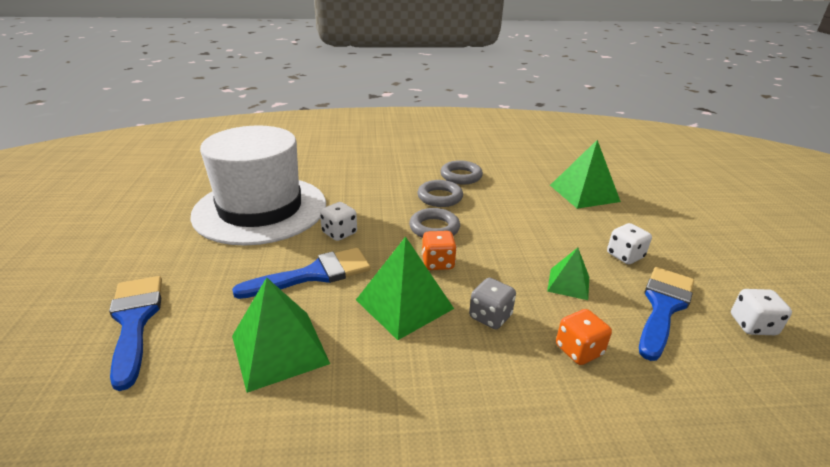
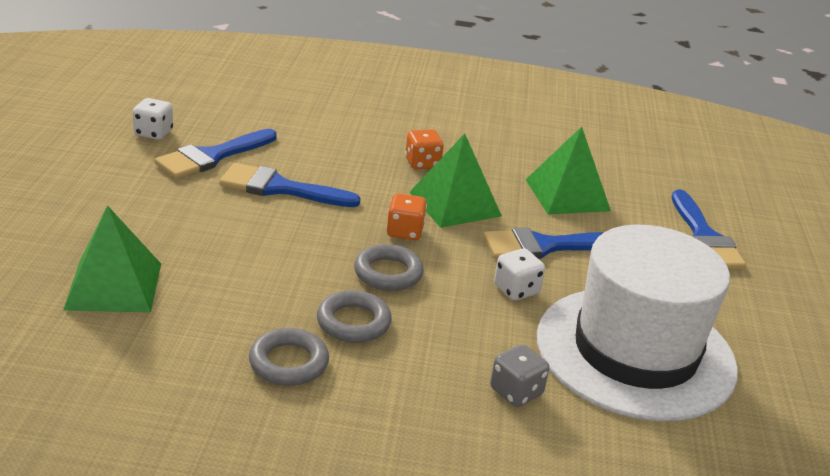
camera: 170 degrees left, 0 degrees up
(490, 316) = (379, 181): grey dice -> grey dice (516, 392)
(568, 284) = (279, 188): green pyramid -> blue brush
(578, 350) = (322, 149): orange dice -> orange dice (422, 163)
(625, 256) = (184, 198): white dice -> none

